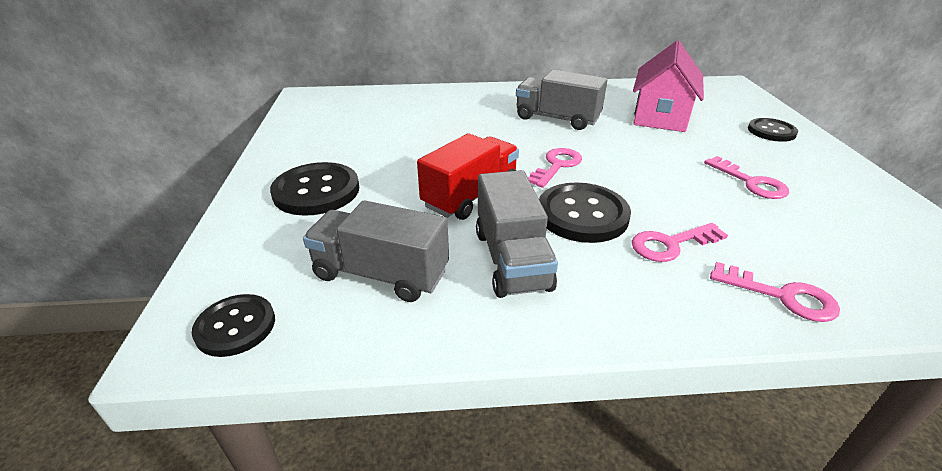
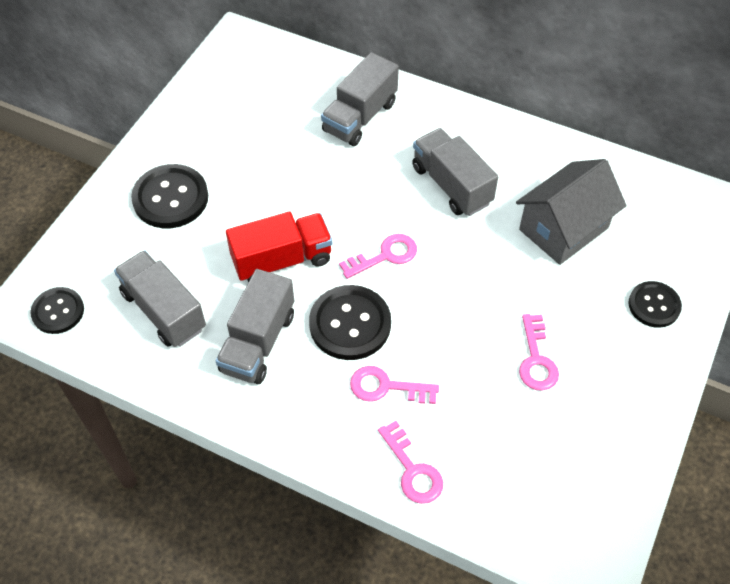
camera: 30 degrees right, 20 degrees up
(447, 107) = (360, 117): none -> grey truck
(660, 116) = (563, 229): pink house -> grey house

